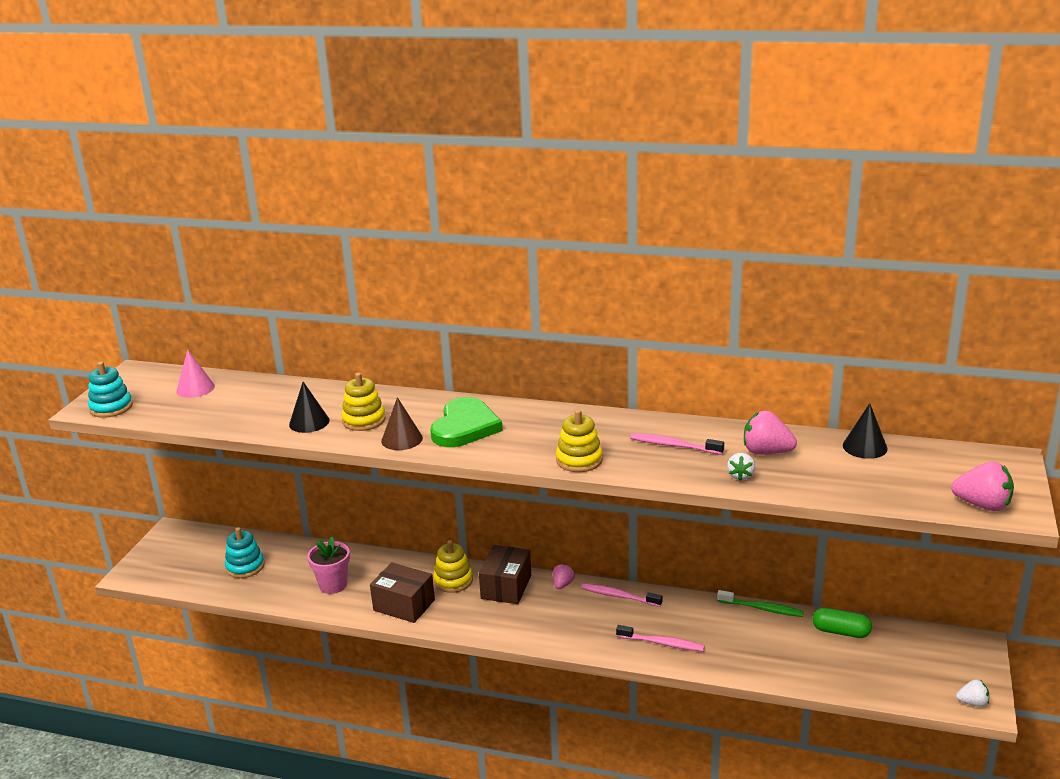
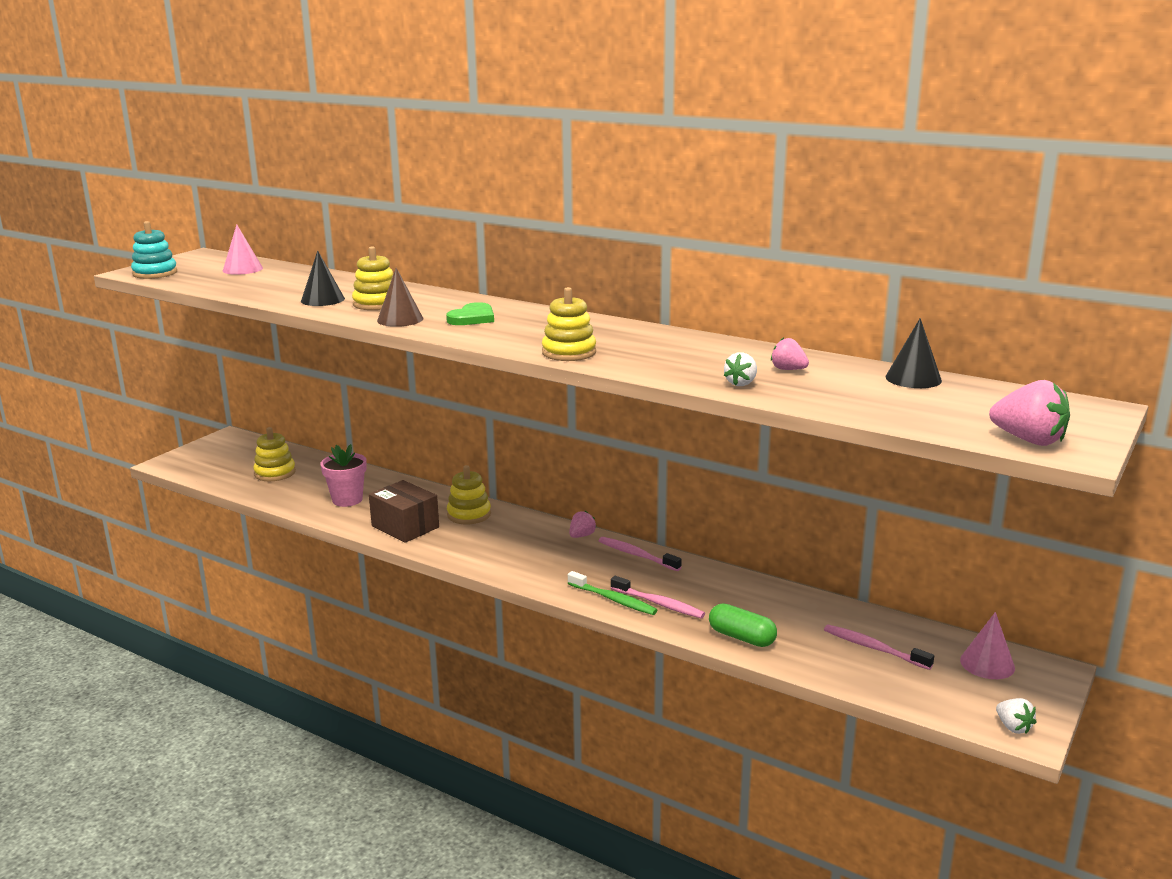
camera: 15 degrees right, 5 degrees down
(245, 567) = (275, 473): turquoise stacking toy -> yellow stacking toy
(465, 427) = (472, 318): green heart -> green heart, size x0.60
(506, 587) = (520, 528): brown box -> none
(674, 445) = (684, 354): pink toothbrush -> pink toothbrush (874, 648)
(762, 608) = (795, 592): green toothbrush -> green toothbrush (613, 599)
(766, 452) = (788, 369): pink strawberry -> pink strawberry, size x0.59
(840, 632) = (879, 629): green capsule -> green capsule (741, 637)
(931, 648) = (987, 664): none -> pink cone
(972, 703) = (1013, 727): white strawberry -> white strawberry turned 45 degrees clockwise

